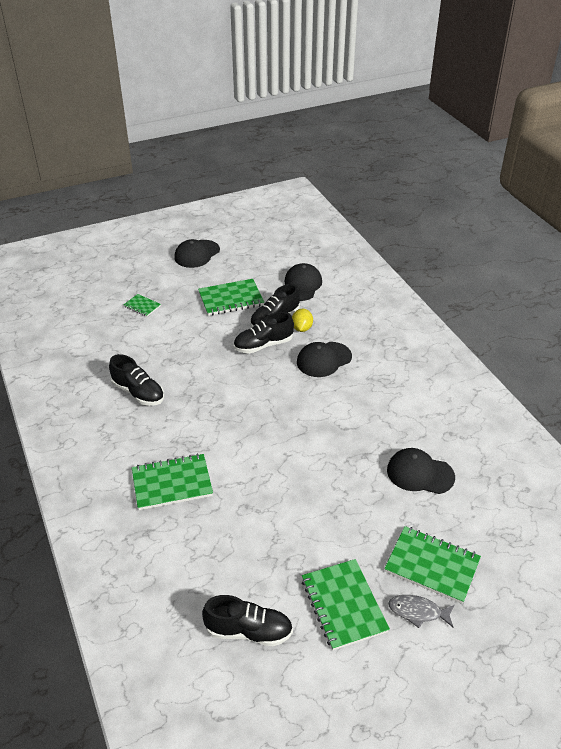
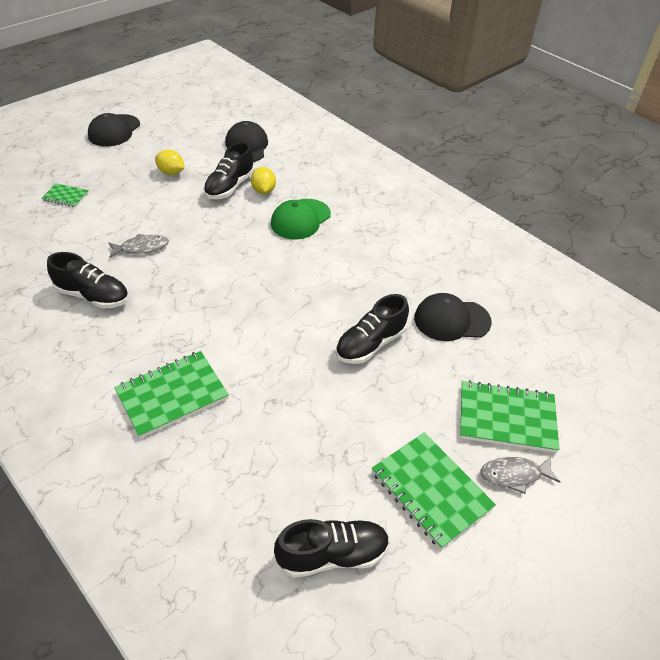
camera: 20 degrees left, 5 degrees up
(187, 360) = (141, 247): none -> grey fish
(231, 299) = (171, 172): green notebook -> yellow lemon
(263, 345) = (227, 215): black shoe -> black shoe (370, 344)
(324, 359) = (300, 219): black cap -> green cap

